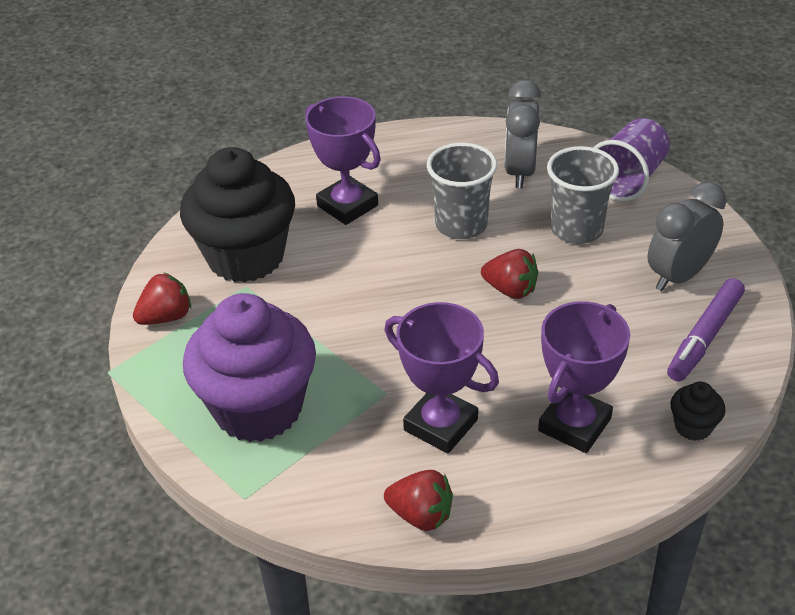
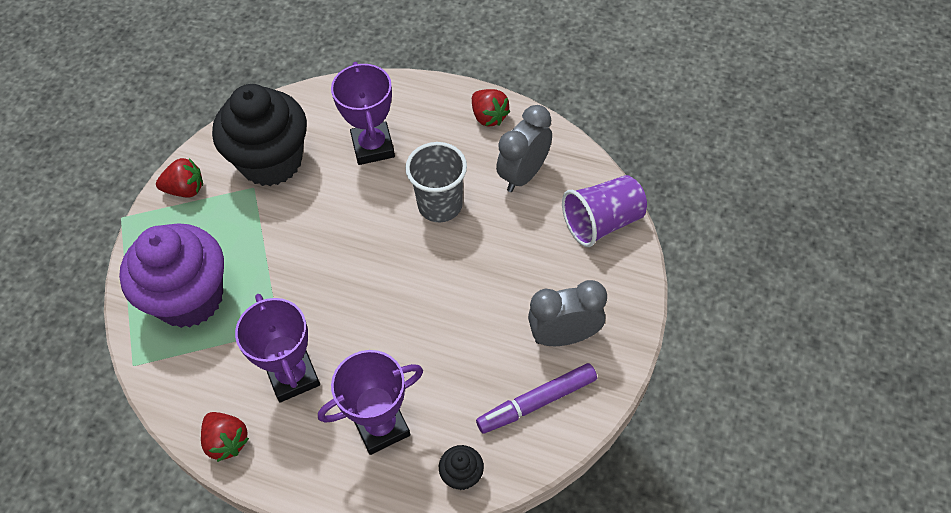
camera: 30 degrees right, 15 degrees up
(510, 290) = (429, 284): red strawberry -> red strawberry (489, 117)
(576, 229) = (522, 252): grey cup -> none

